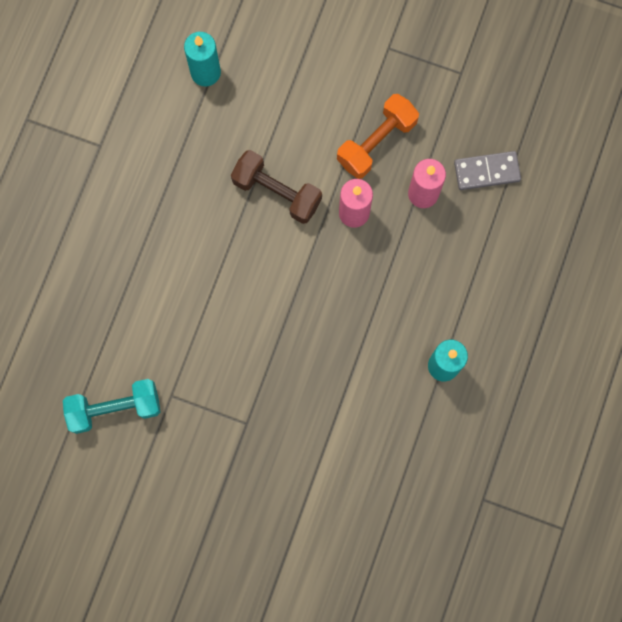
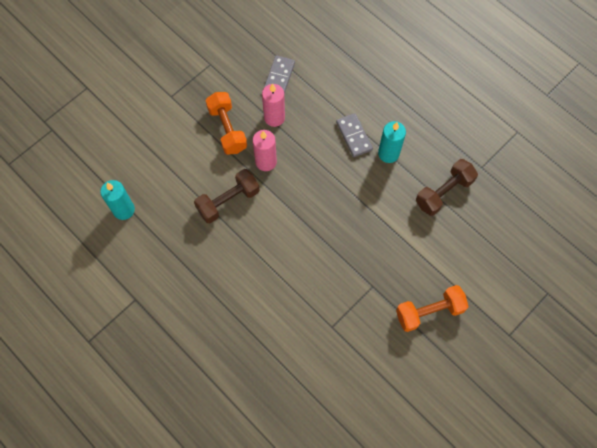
camera: 65 degrees left, 10 degrees down
(115, 408) = (323, 368): turquoise dumbbell -> none
(245, 509) = (429, 312): none -> orange dumbbell
(421, 462) = (444, 192): none -> brown dumbbell
(447, 309) = (354, 136): none -> grey domino

